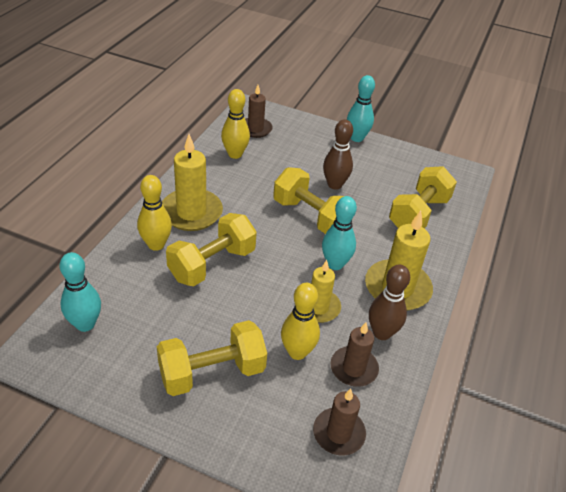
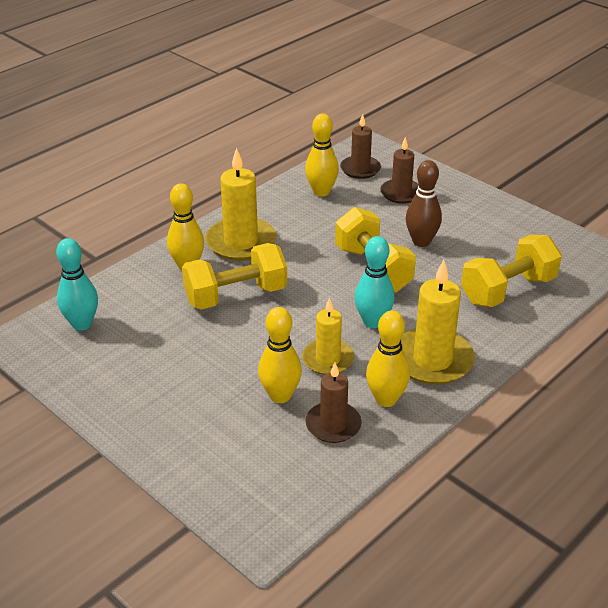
camera: 25 degrees right, 5 degrees down
(212, 372) = (181, 393): yellow dumbbell -> none
(338, 433) = (281, 478): brown candle -> brown candle (401, 193)
(356, 138) = (480, 196): turquoise bowling pin -> none
(382, 333) = (386, 399): brown bowling pin -> yellow bowling pin

